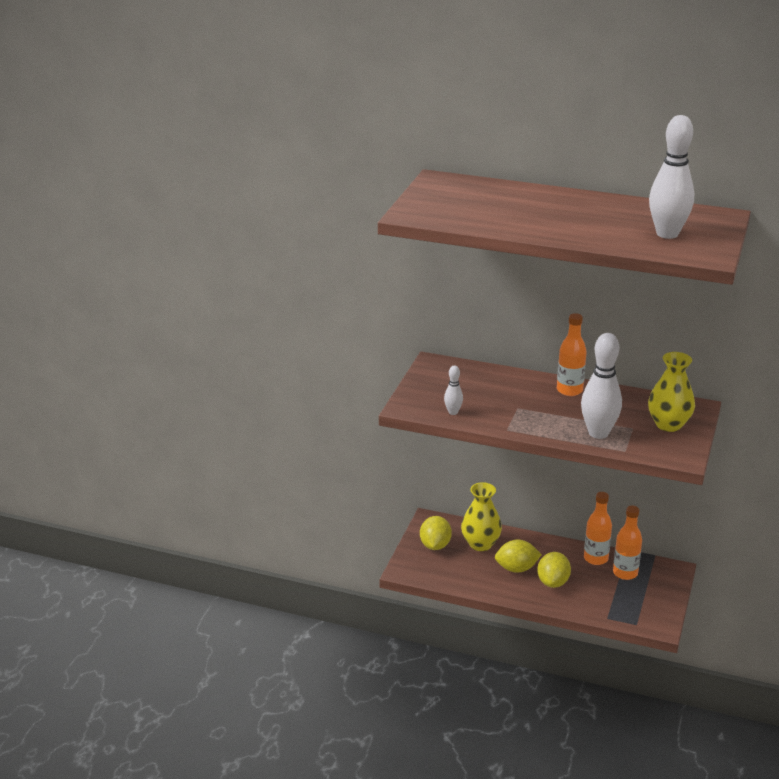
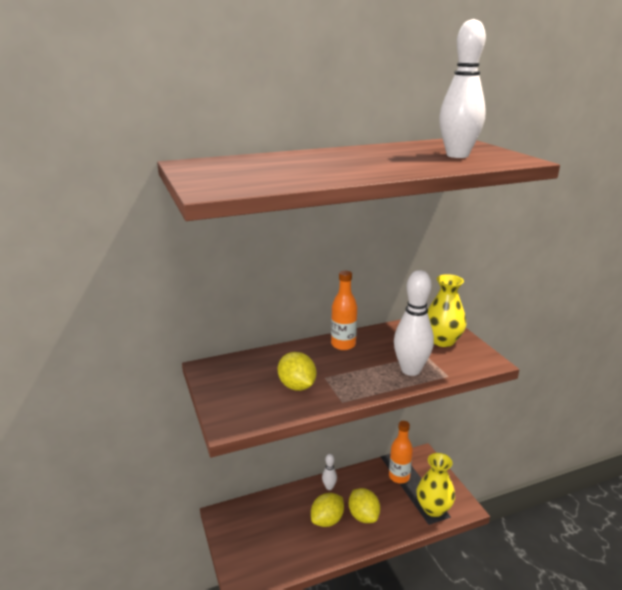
camera: 40 degrees left, 5 degrees down
(435, 545) = (245, 538): yellow lemon -> yellow lemon (297, 386)
(453, 412) = (277, 407): white bowling pin -> white bowling pin (329, 487)
(480, 544) = (280, 514): yellow vase -> yellow vase (433, 508)
(595, 558) = (369, 476): orange bottle -> none

